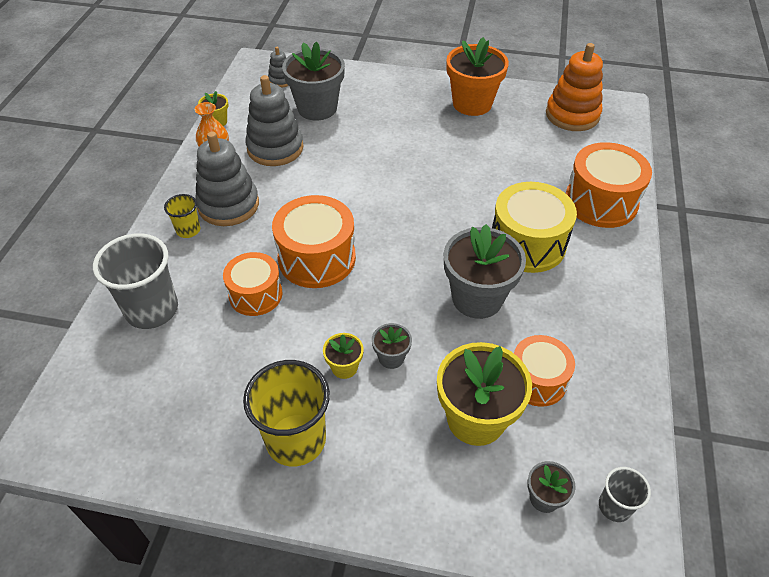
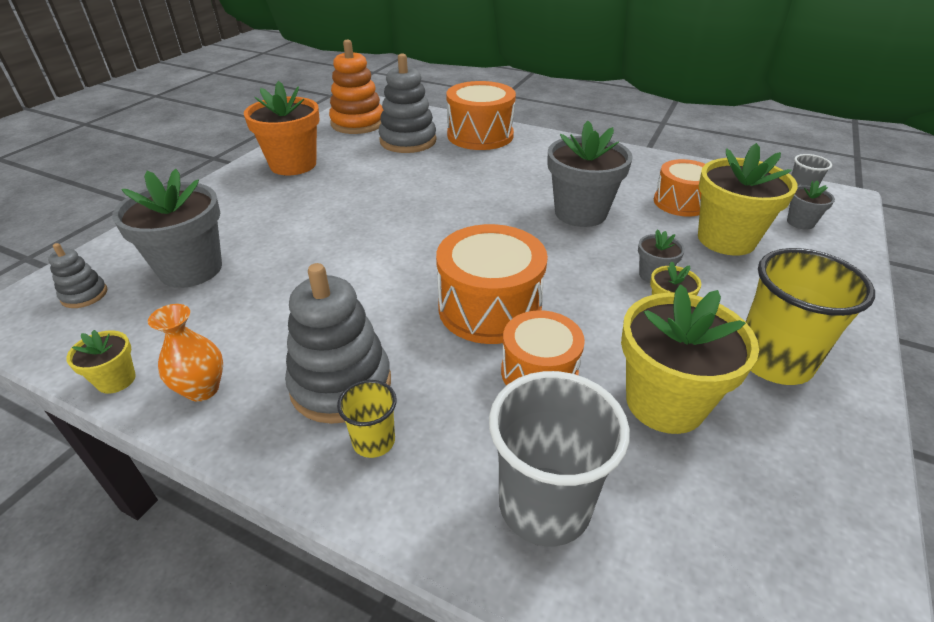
camera: 75 degrees left, 10 degrees down
(238, 366) = (665, 402): none -> yellow flower pot
(275, 148) = (245, 319): grey stacking toy -> grey stacking toy (408, 141)
(527, 243) = (517, 176): yellow drum -> none

